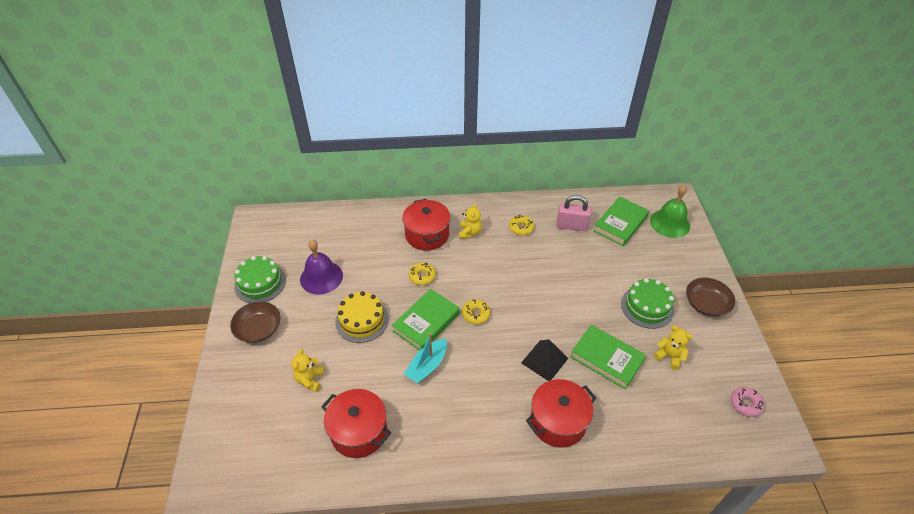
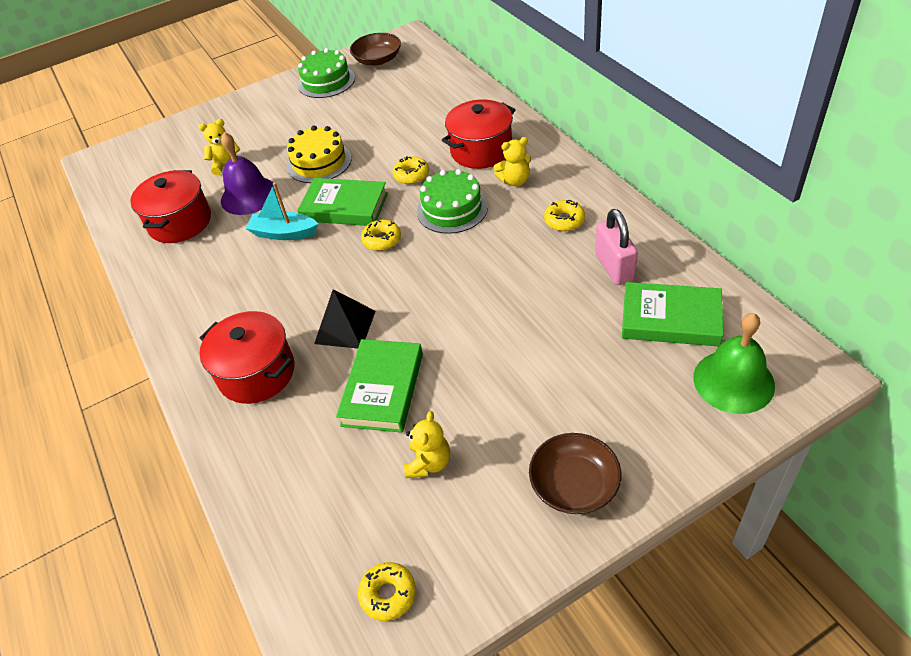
camera: 70 degrees right, 0 degrees up
(258, 329) = (270, 108): brown bowl -> brown bowl (377, 60)
(321, 277) = (359, 111): purple bell -> purple bell (249, 195)
(647, 307) = (512, 406): green cake -> green cake (452, 209)
(745, 404) = (388, 594): pink donut -> yellow donut

